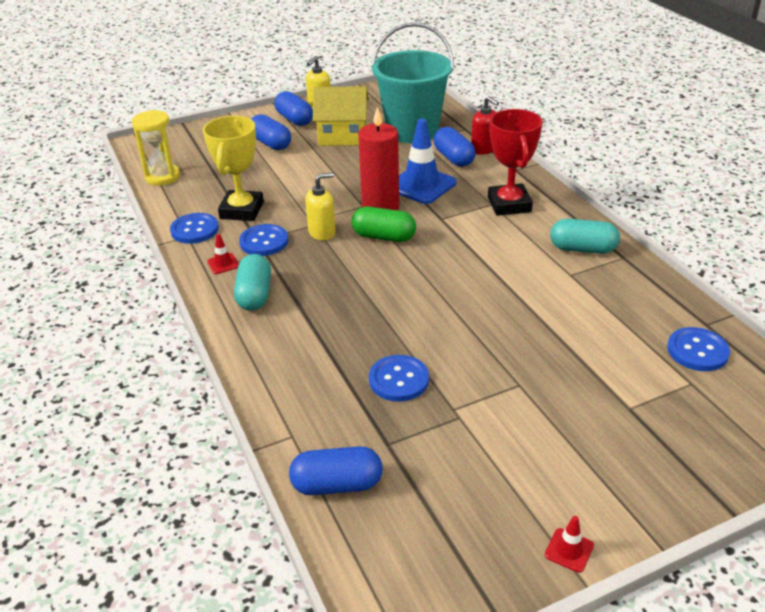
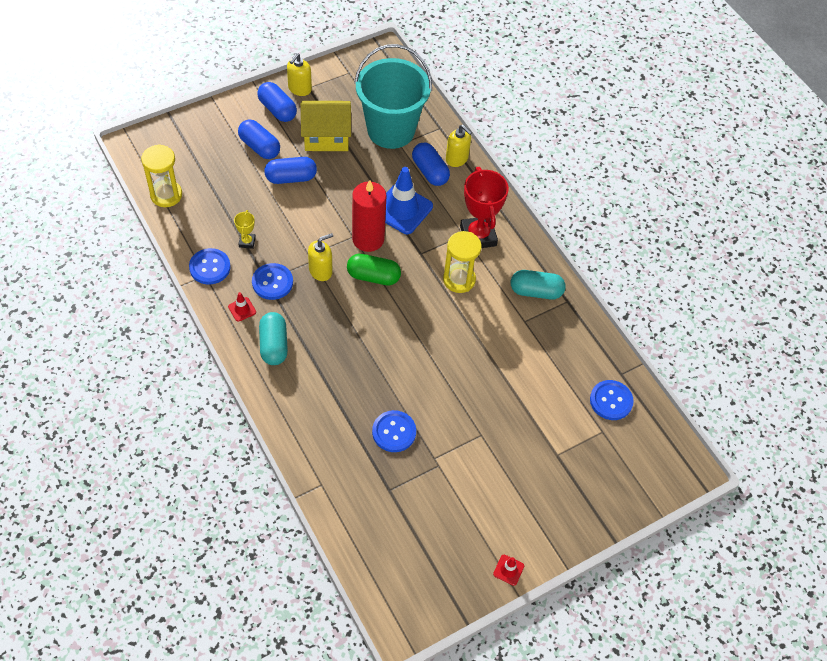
camera: 10 degrees left, 20 degrees up
(242, 210) = (247, 242): yellow trophy -> yellow trophy, size x0.47
(337, 484) = (357, 525): blue capsule -> blue capsule (291, 178)
(484, 149) = (457, 159): red soap dispenser -> yellow soap dispenser
(487, 239) = (459, 279): none -> yellow hourglass

